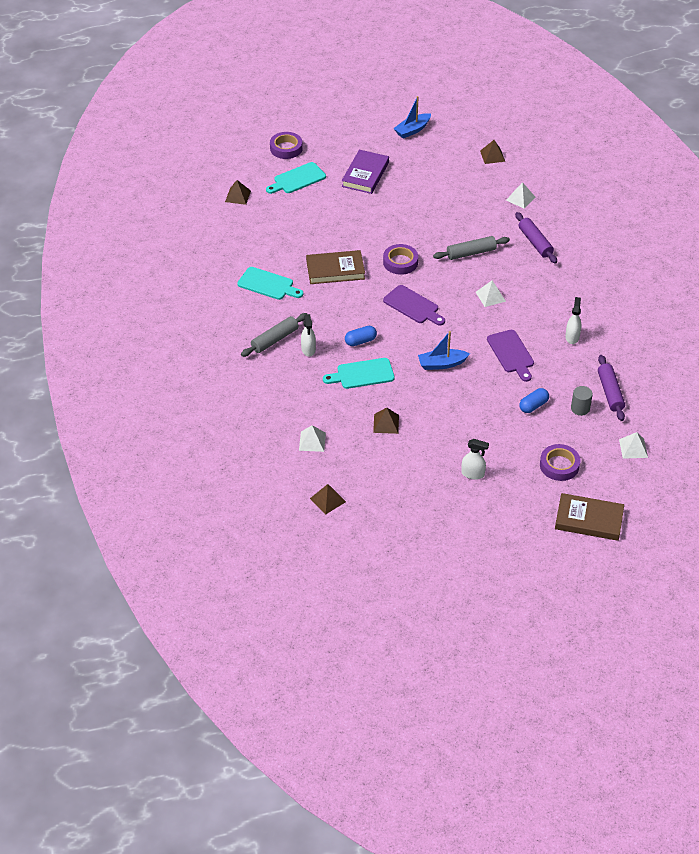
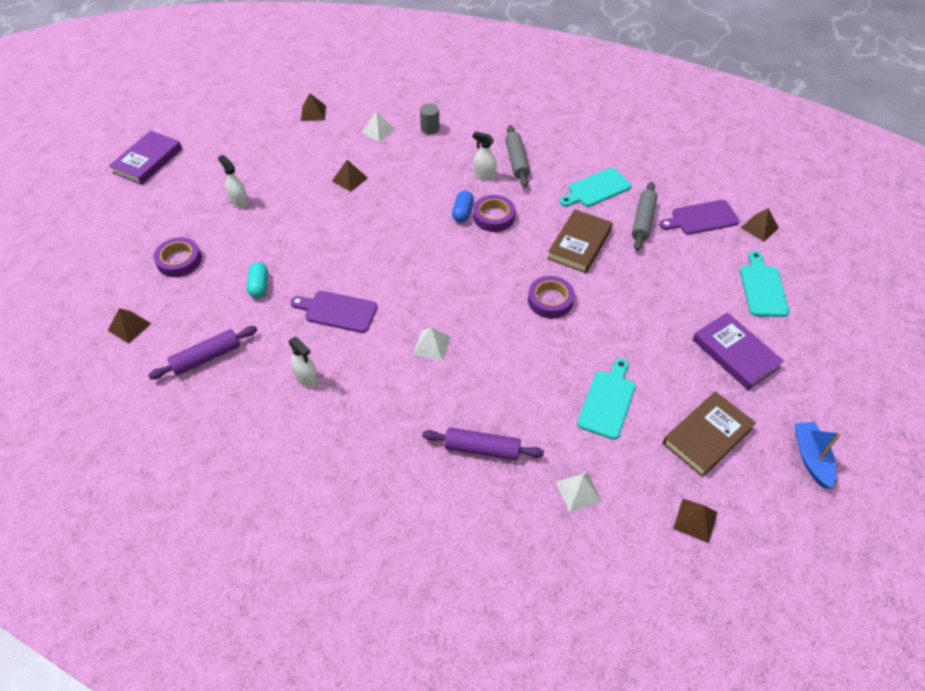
camera: 125 degrees right, 5 degrees up
(286, 148) = (833, 306): purple tape -> purple tape (494, 217)
(362, 374) = (420, 193): turquoise cutting board -> turquoise cutting board (608, 401)
(413, 306) = (475, 274): purple cutting board -> purple cutting board (701, 218)
(442, 364) = (378, 251): blue boat -> none
(471, 253) = (515, 371): grey rolling pin -> grey rolling pin (643, 221)
(473, 474) = (239, 201): white spray bottle -> white spray bottle turned 90 degrees clockwise
(490, 570) = (148, 161): none -> purple book
(533, 406) = (259, 286): blue capsule -> turquoise capsule
(580, 408) = (216, 319): grey cylinder -> grey cylinder (430, 128)
(589, 520) = (109, 244): brown book -> brown book (707, 436)
(610, 392) = (206, 357): purple rolling pin -> purple rolling pin turned 60 degrees counterclockwise
(633, 448) = (129, 327): white pyramid -> brown pyramid

